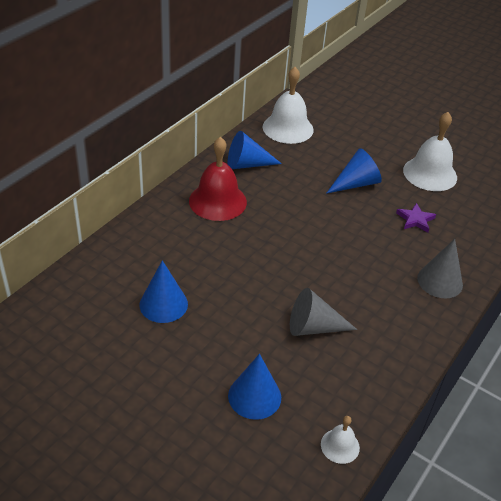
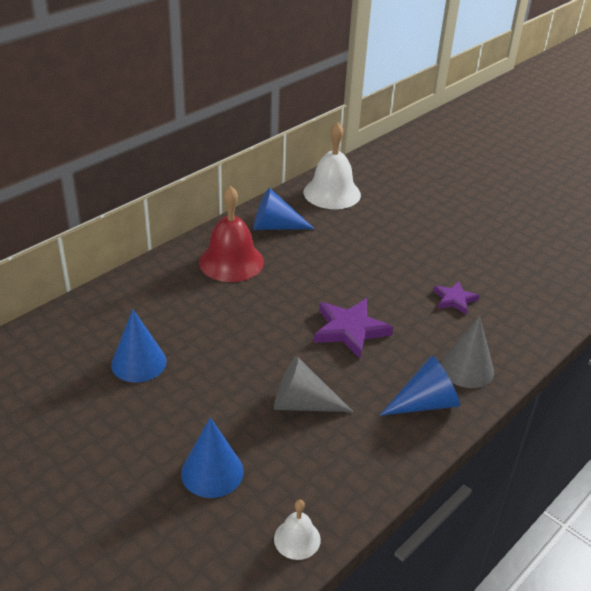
camera: 10 degrees right, 5 degrees down
(336, 256) = (350, 330): none -> purple star
(355, 183) = (394, 256): blue cone -> blue cone (425, 403)
(430, 173) = (484, 252): white bell -> none

